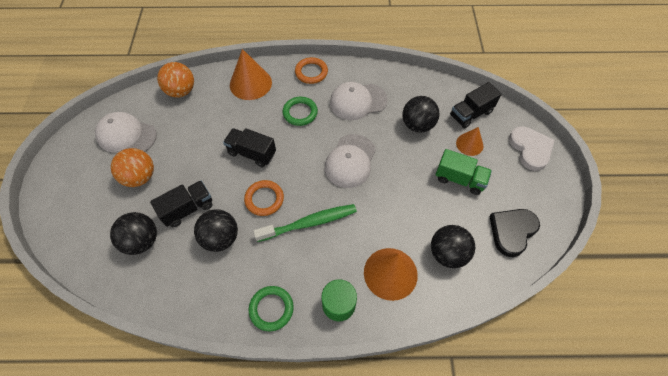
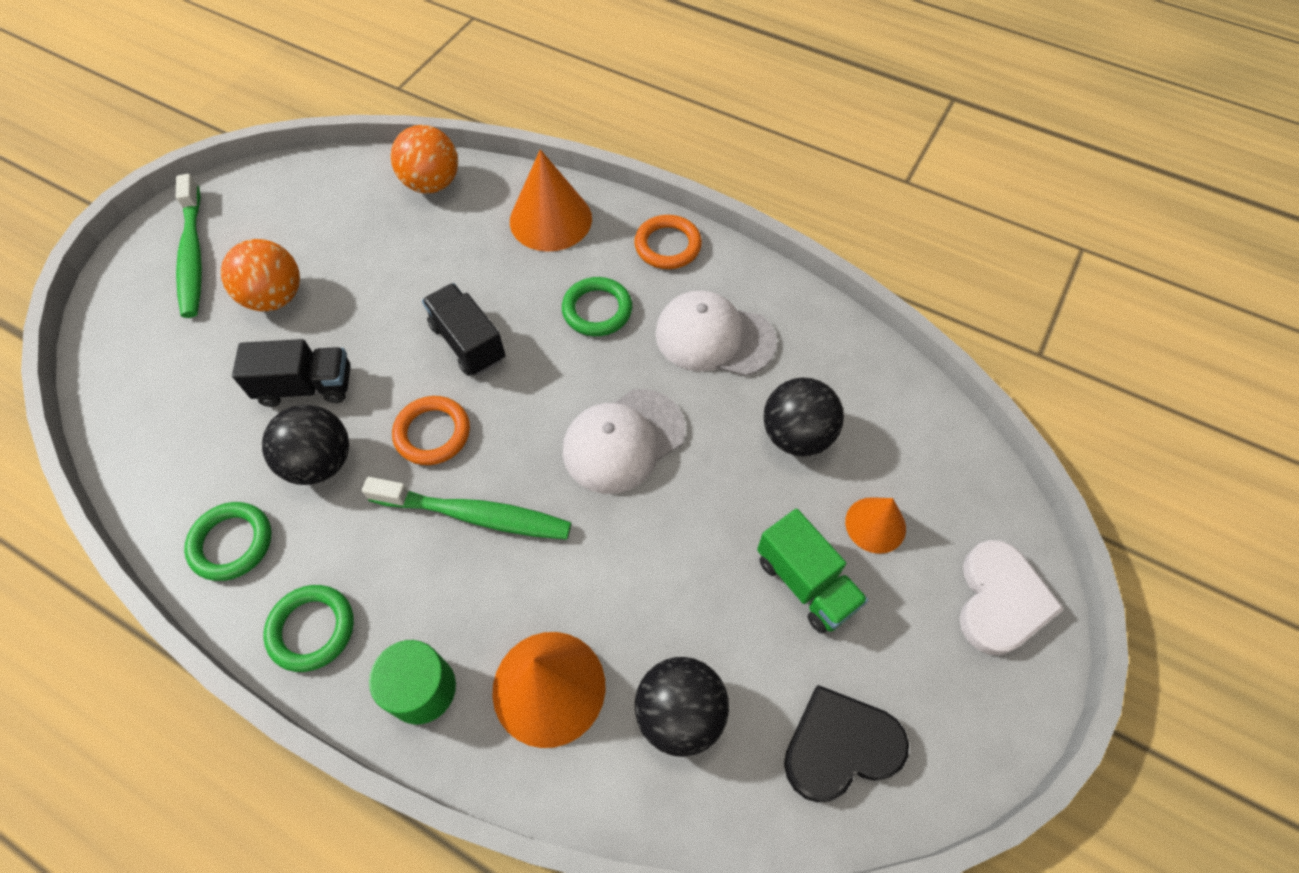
camera: 30 degrees right, 0 degrees up
(79, 178) = (193, 255): none -> green toothbrush
(126, 135) = (303, 220): white cap -> none
(142, 241) = (207, 403): black ball -> none
(204, 294) = (232, 543): none -> green ring
(471, 114) = (921, 466): black truck -> none

